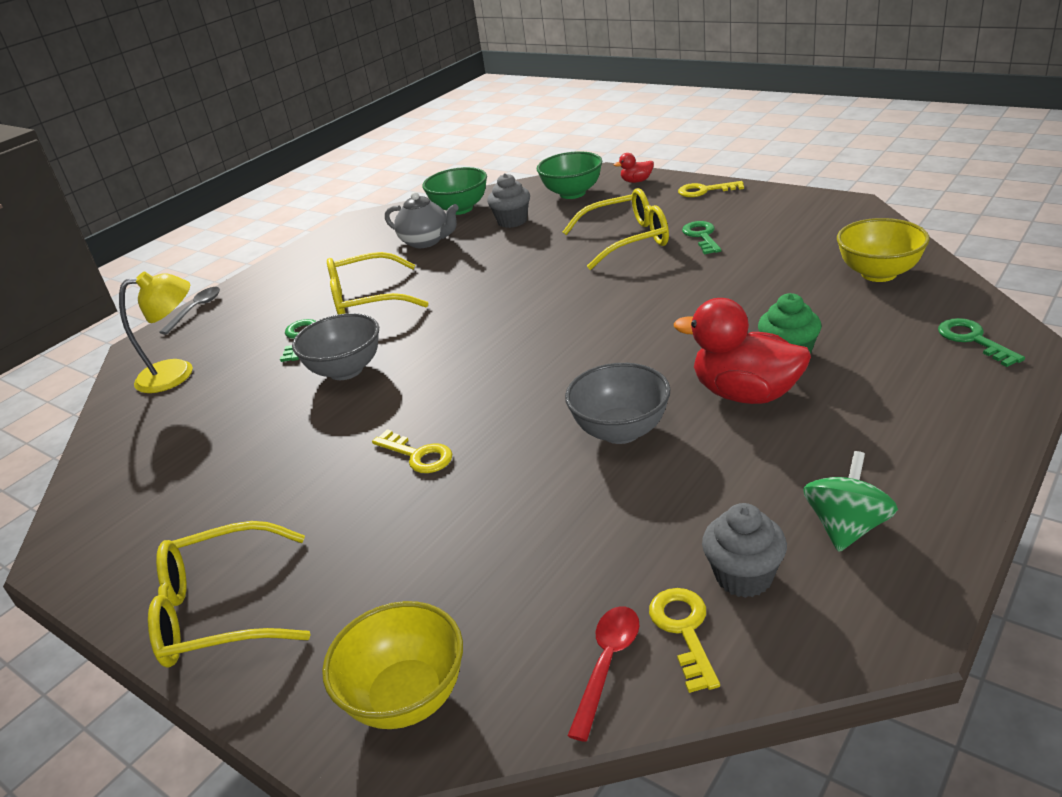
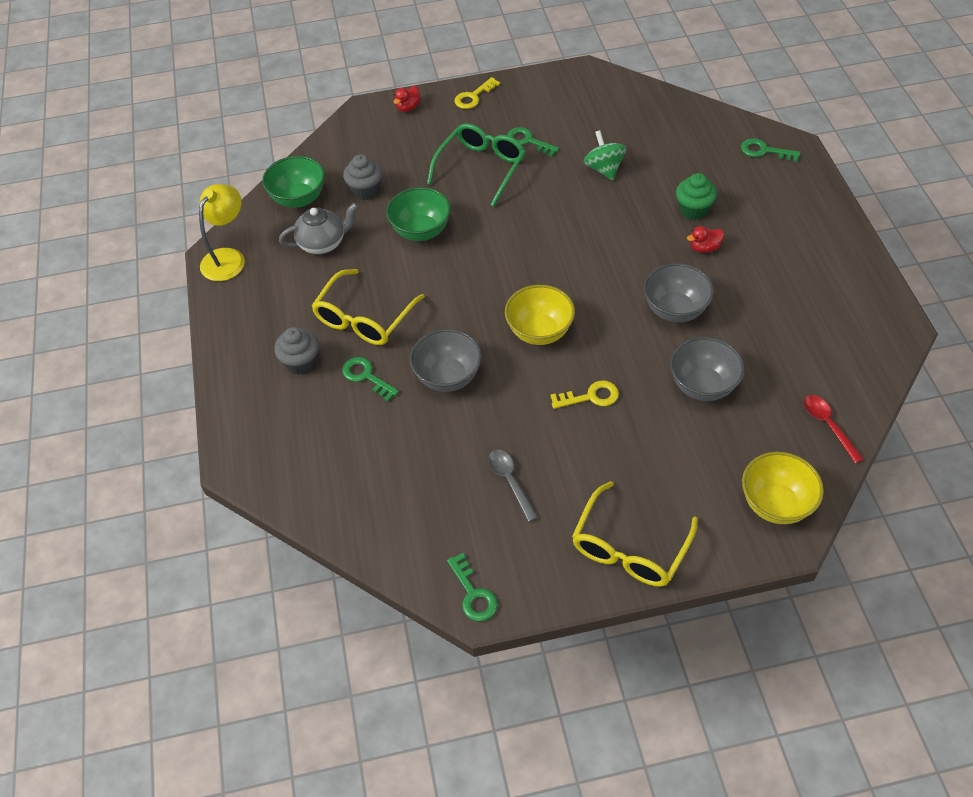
camera: 50 degrees left, 20 degrees up
(74, 542) = (473, 594): none -> green key
(177, 373) = (317, 461): yellow lamp -> yellow lamp (228, 257)
(196, 310) = (223, 409): grey spoon -> grey spoon (510, 481)
(533, 517) = (702, 385): none -> grey bowl
(572, 193) = (373, 141): green bowl -> green bowl (421, 231)
(627, 240) = (481, 168): yellow glasses -> green glasses
(684, 630) = (835, 388): yellow key -> none
(744, 577) = (826, 347): grey cupcake -> grey cupcake (301, 362)
(746, 394) = (704, 248): red duck -> red duck, size x0.46
(846, 527) = (833, 295): green spinning top -> green spinning top (604, 169)
(878, 273) = (669, 124): yellow bowl -> yellow bowl (539, 332)

